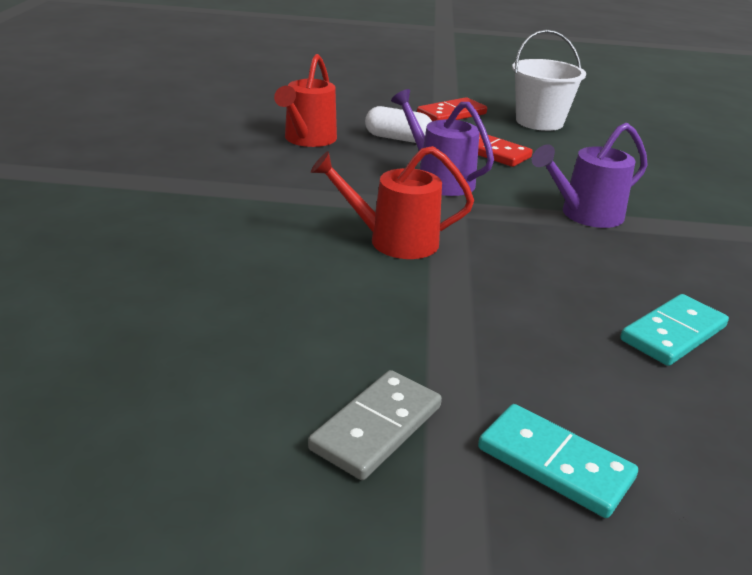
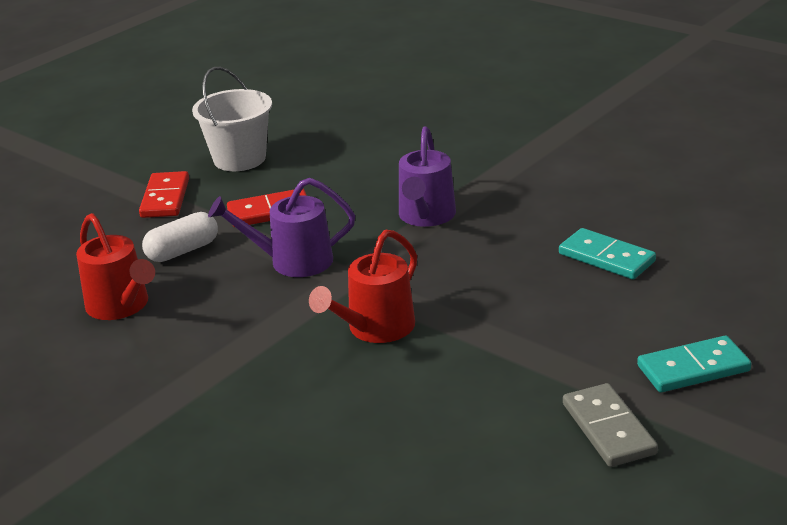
camera: 50 degrees left, 0 degrees up
(673, 333) = (606, 258): turquoise domino -> turquoise domino turned 45 degrees counterclockwise

